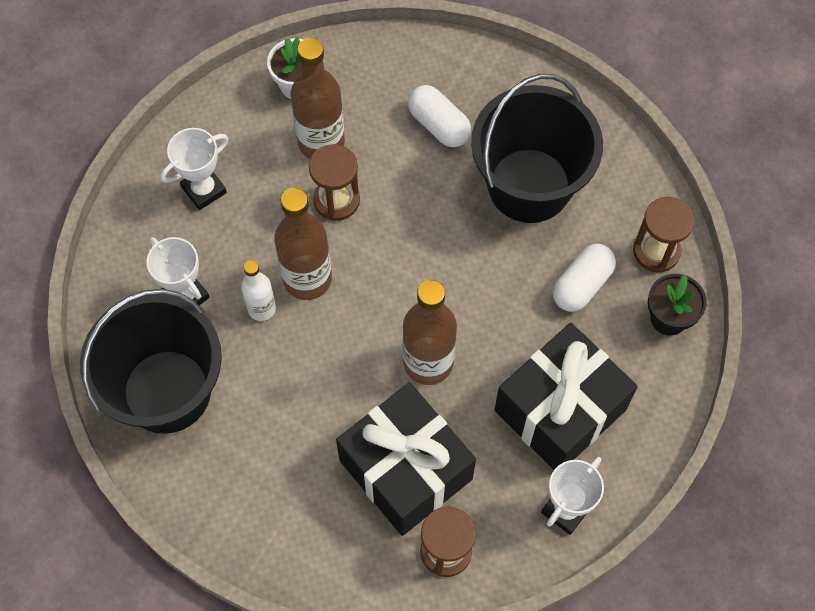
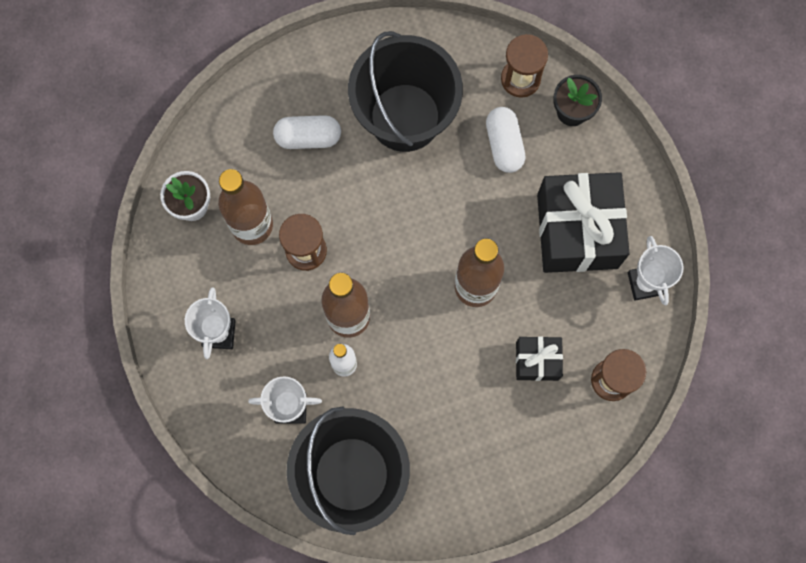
camera: 50 degrees left, 10 degrees up
(405, 469) = (537, 361): black gift -> black gift, size x0.50

